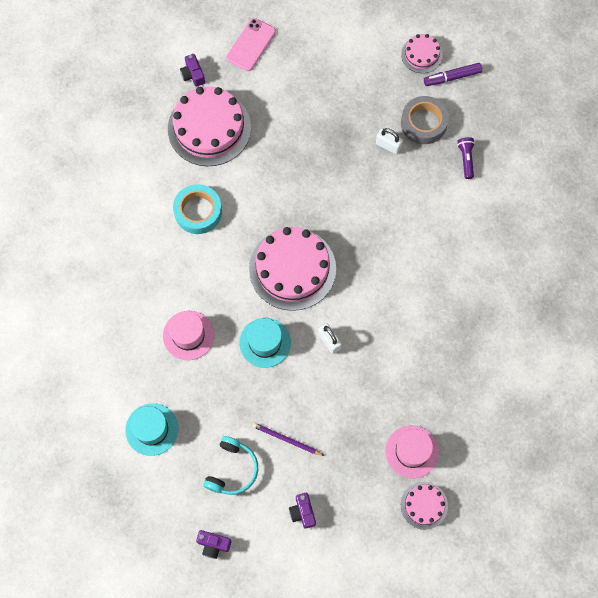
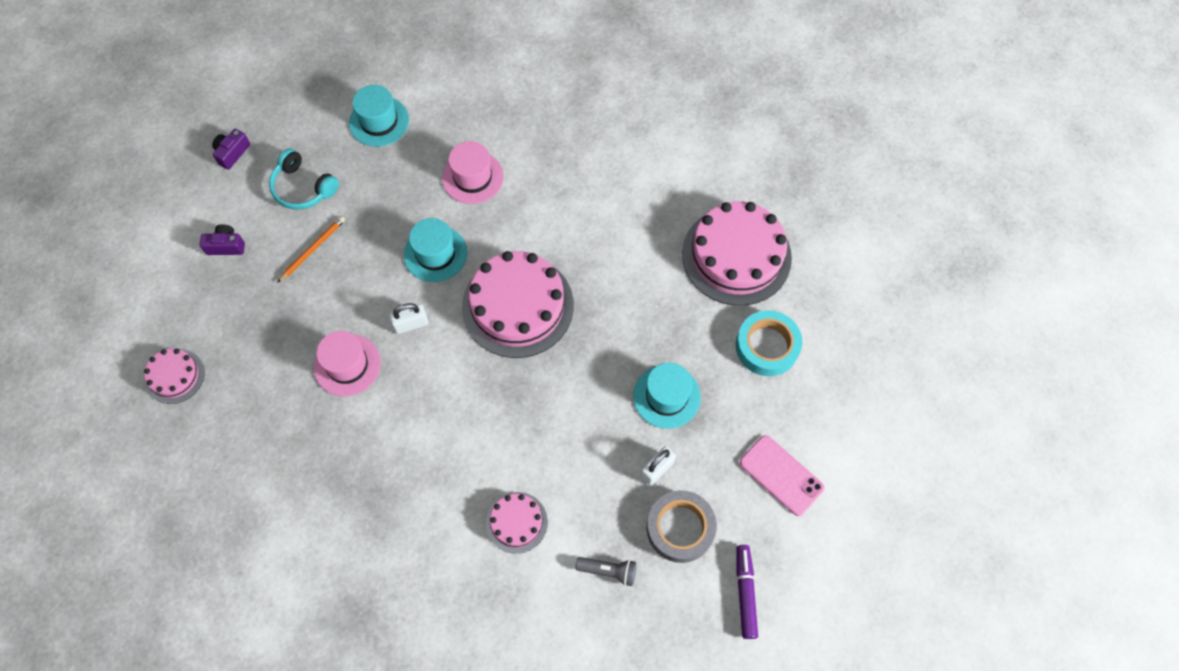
camera: 105 degrees right, 5 degrees down
(193, 75) = (818, 253): purple camera -> none
(198, 212) = (624, 219): turquoise tape -> turquoise tape (767, 346)
(251, 45) = (850, 332): pink phone -> pink phone (781, 475)
(286, 439) = (313, 249): purple pencil -> orange pencil
(334, 151) = (666, 396): none -> turquoise hat
(411, 451) = (242, 380): pink hat -> pink hat (347, 365)
(421, 55) = (792, 559): pink cake -> pink cake (516, 522)
(466, 159) = (608, 571): purple flashlight -> grey flashlight

